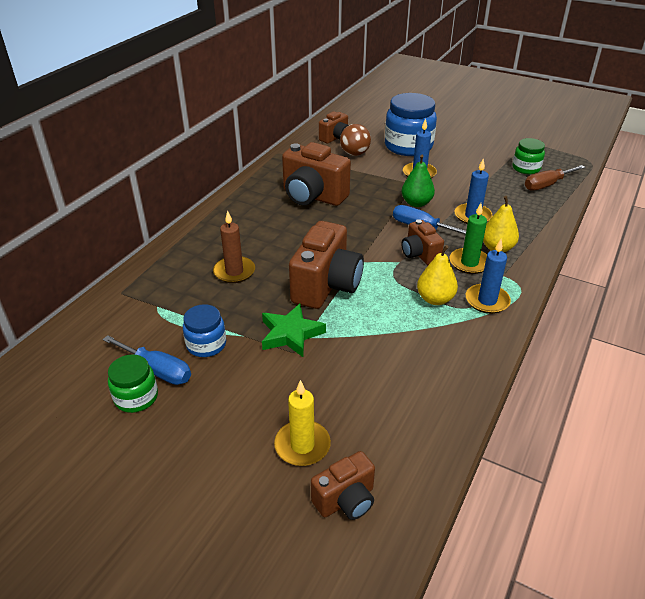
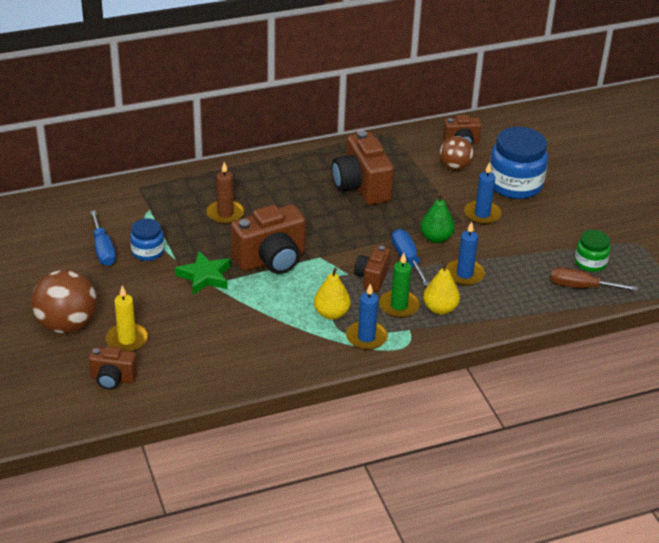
camera: 40 degrees right, 0 degrees up
(136, 397) = (75, 258): green jar -> none
(218, 476) = (67, 325): none -> brown ball

